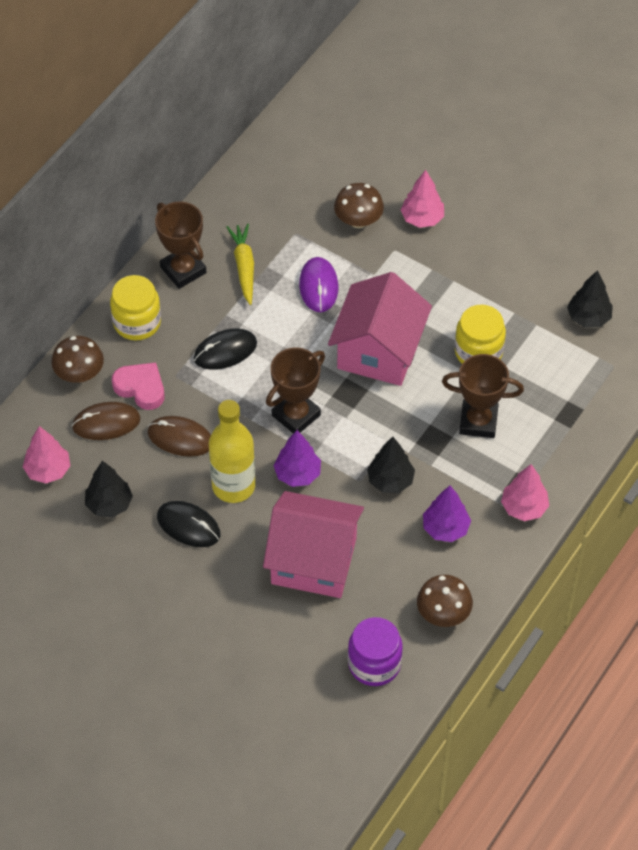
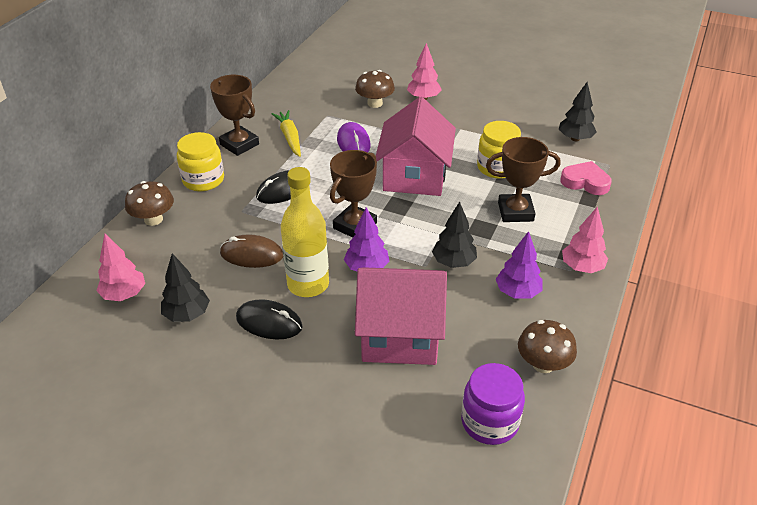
camera: 10 degrees left, 15 degrees down
(106, 423) = (180, 251): brown mouse -> none
(141, 388) = (211, 223): pink heart -> pink heart (585, 182)

